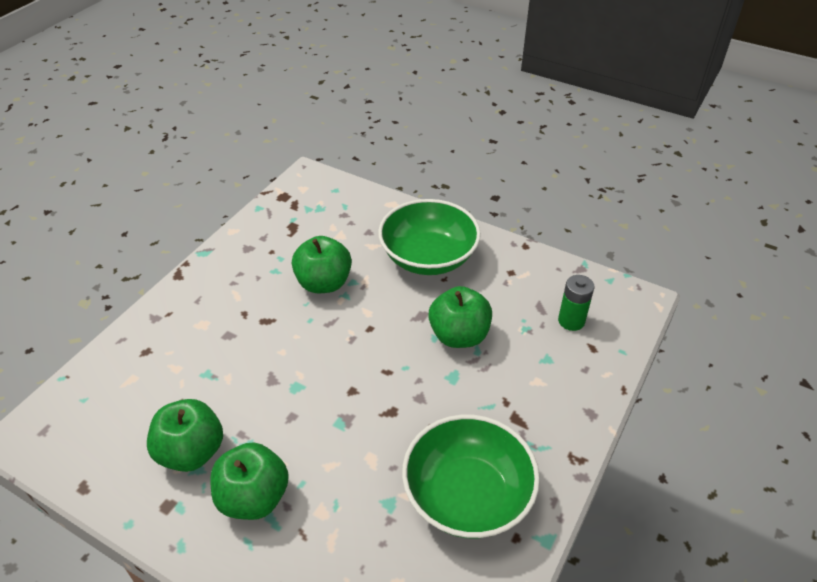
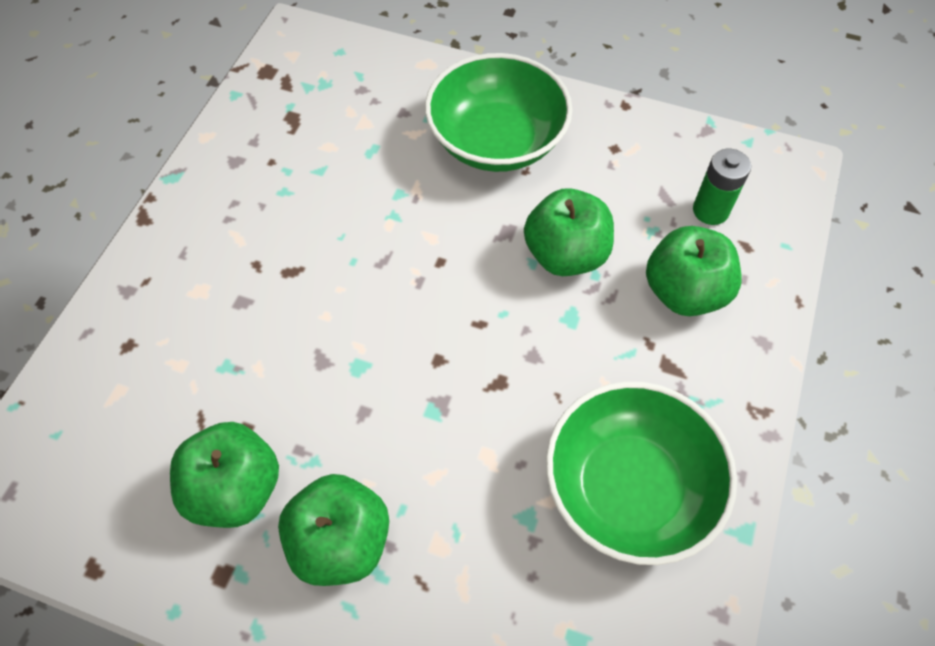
camera: 10 degrees left, 15 degrees up
(324, 283) = (359, 201): green apple -> green apple (684, 292)

